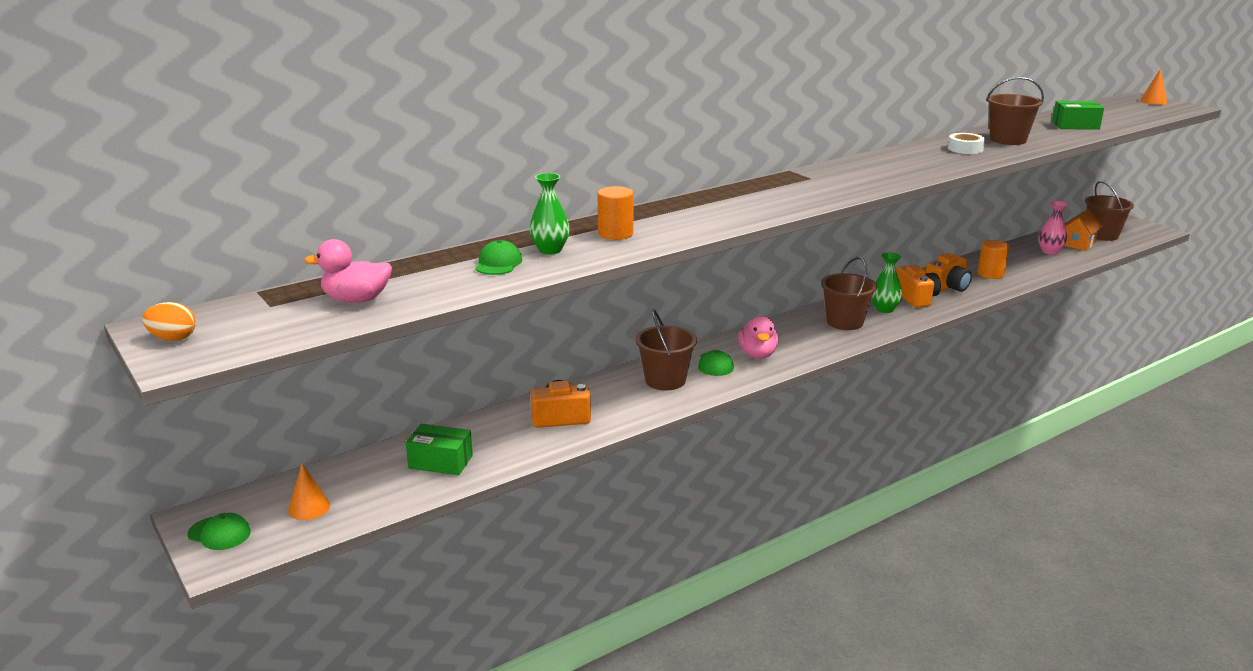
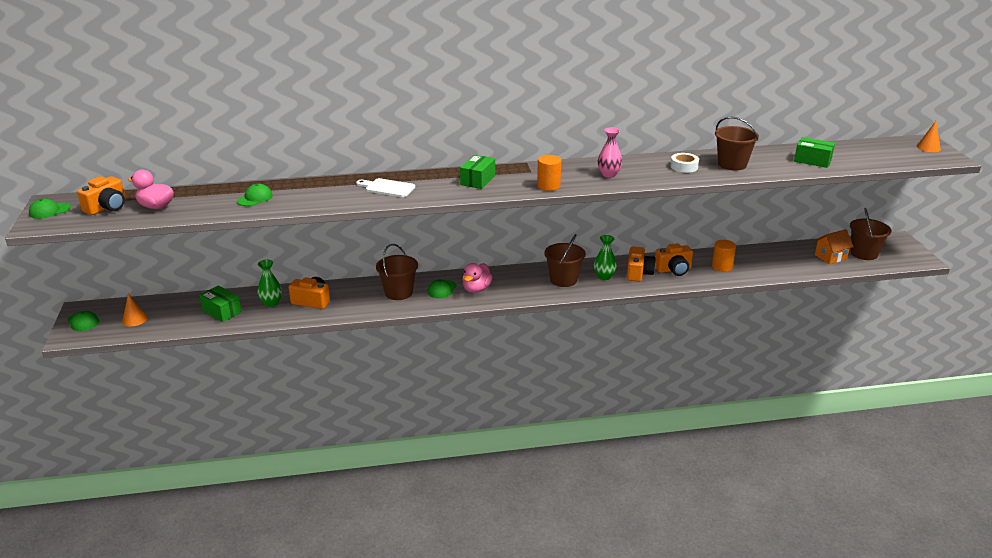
camera: 25 degrees right, 5 degrees up
(173, 338) = (49, 211): orange egg -> green cap
(273, 316) = (107, 207): none -> orange camera
(550, 250) = (294, 195): green vase -> green vase (271, 303)
(615, 234) = (346, 191): orange cylinder -> orange cylinder (548, 186)
(665, 222) = (387, 188): none -> white cutting board
(764, 196) = (478, 180): none -> green box
(1050, 252) = (797, 258): pink vase -> pink vase (609, 174)

